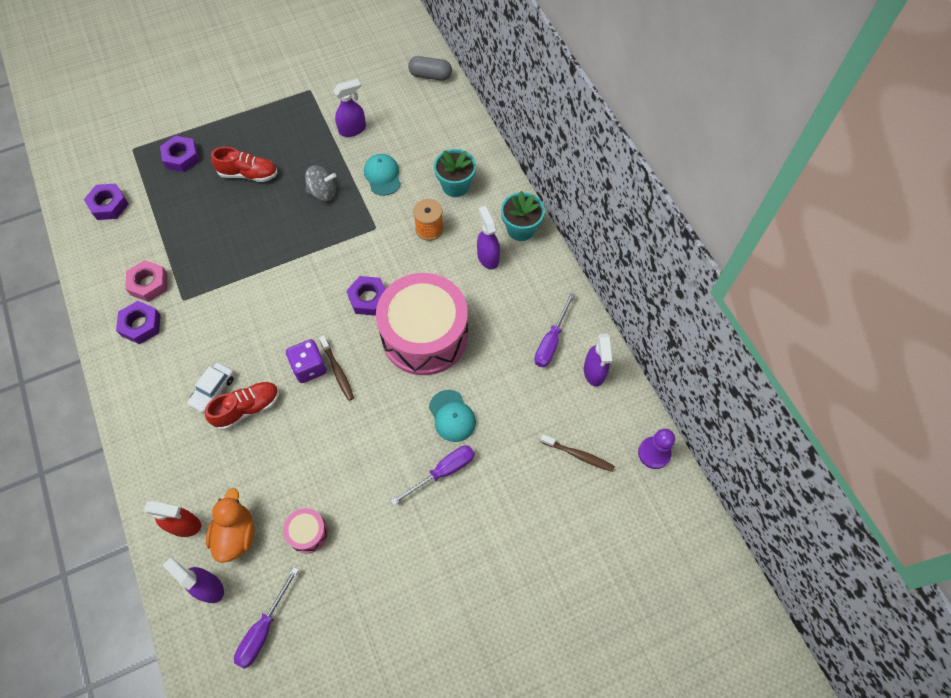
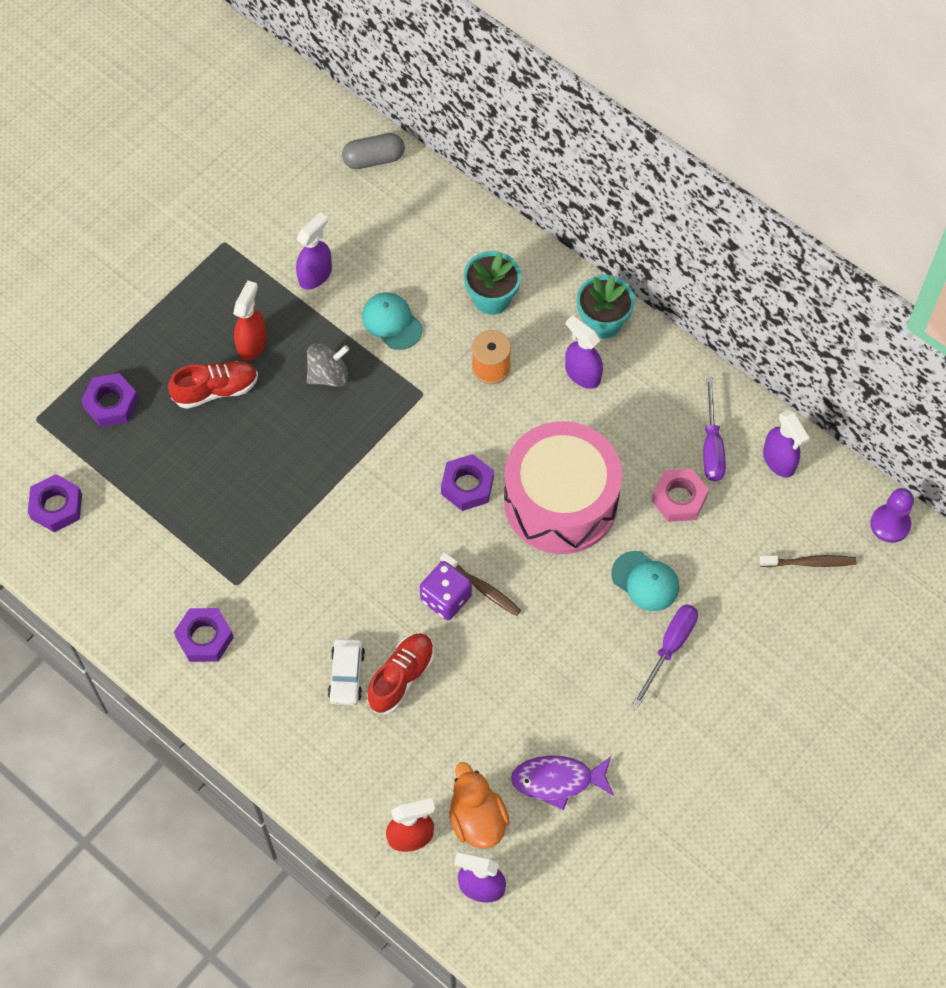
camera: 25 degrees left, 0 degrees up
(149, 284) = (180, 584): pink nut -> pink nut (679, 498)
(263, 629) = (569, 900): purple screwdriver -> none
(288, 155) = (252, 343): none -> red spray bottle
(308, 533) = (557, 780): pink drum -> purple fish

